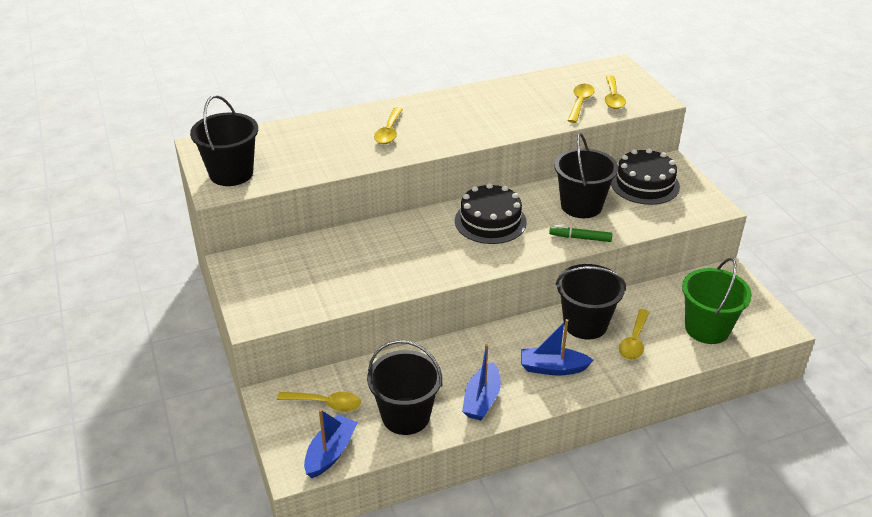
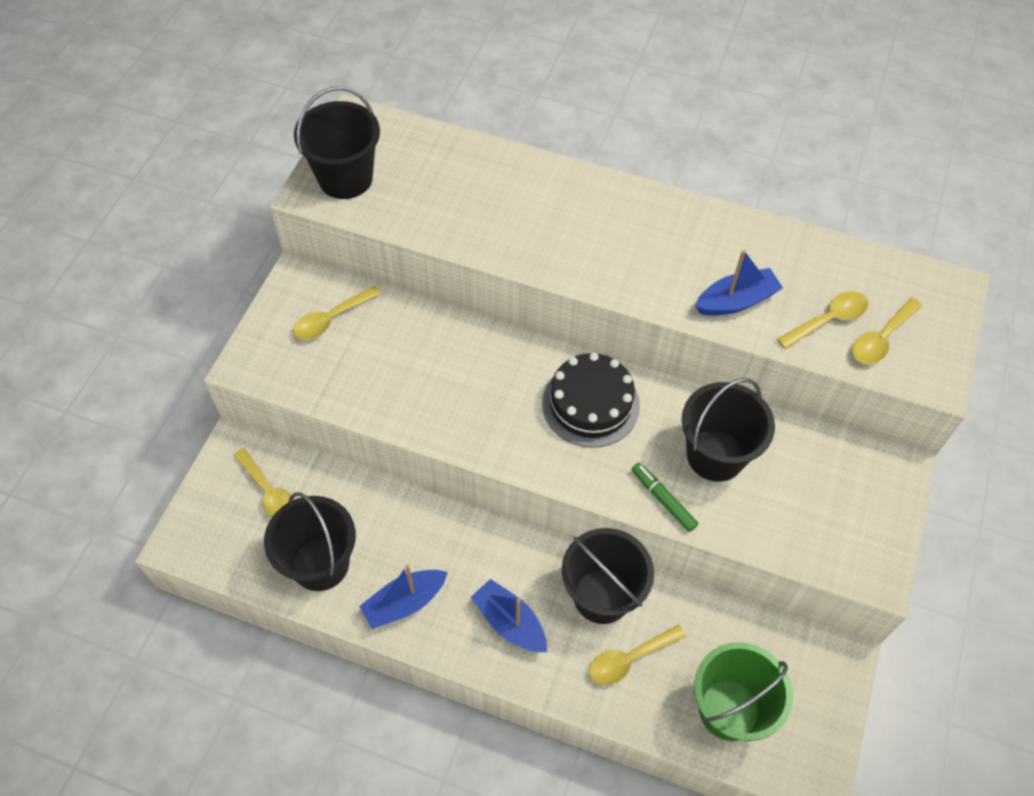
camera: 40 degrees right, 20 degrees up
(330, 453) = (222, 550): blue boat -> blue boat (736, 301)
(389, 132) = (557, 221): yellow spoon -> yellow spoon (331, 319)
(644, 184) = (829, 478): black cake -> none

